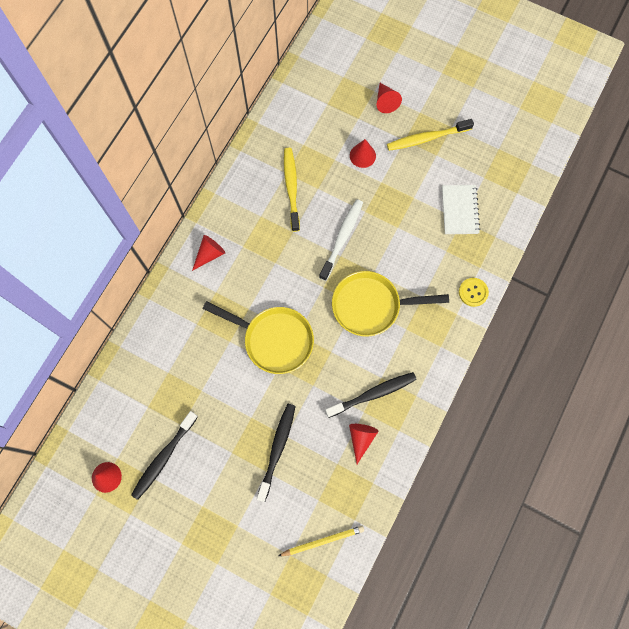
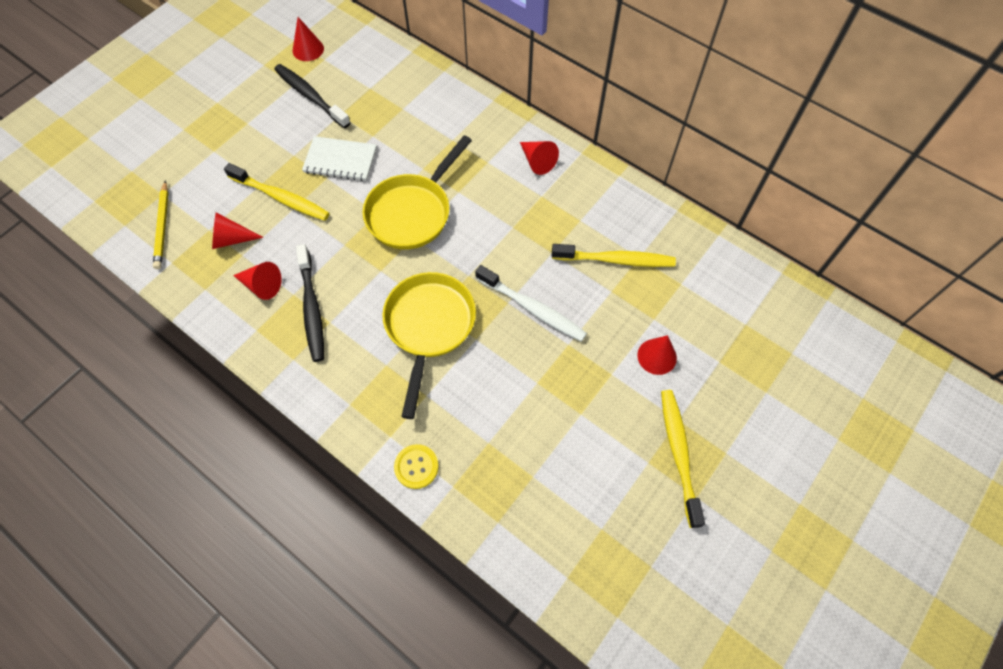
camera: 100 degrees right, 10 degrees down
(277, 449) = (281, 198): black toothbrush -> yellow toothbrush
(385, 102) = (746, 405): red cone -> red cone (231, 239)
(460, 210) = (550, 477): white notebook -> white notebook (340, 160)

